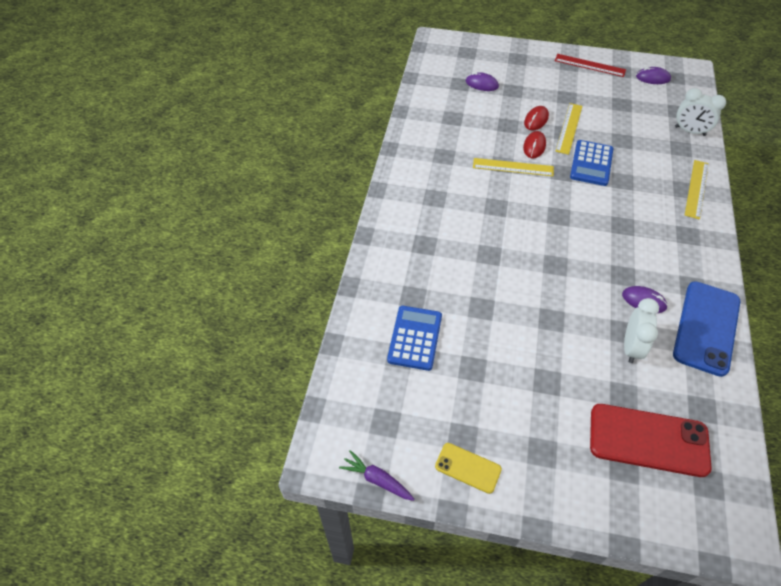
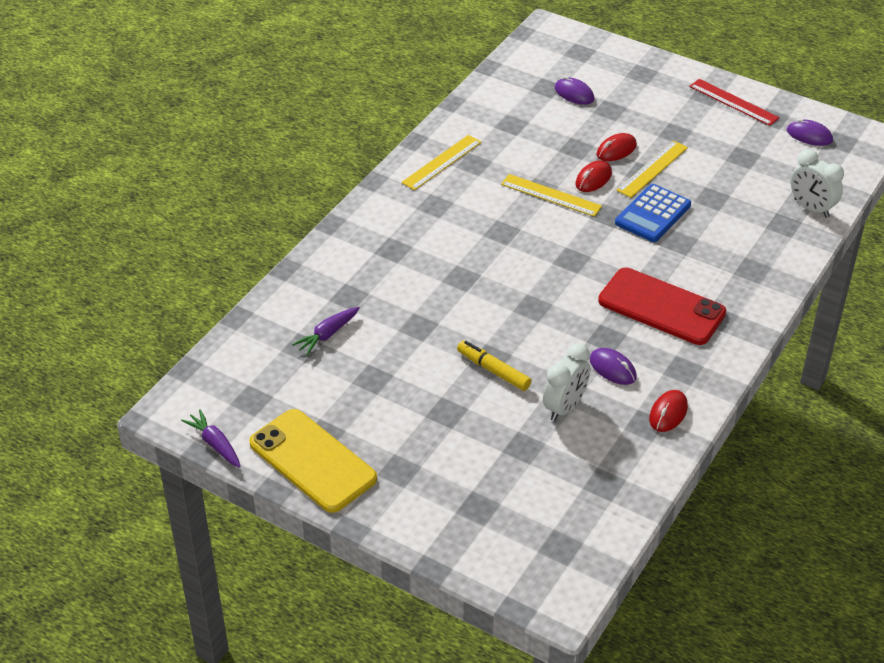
camera: 20 degrees right, 10 degrees down
(414, 338) = (327, 335): blue calculator -> purple carrot
(468, 468) = (312, 461): yellow phone -> yellow phone, size x1.89
(560, 330) = (493, 370): none -> yellow marker
(648, 440) = (522, 493): red phone -> red phone (661, 307)
(696, 189) = (769, 273): yellow ruler -> yellow ruler (442, 162)
(706, 328) = (668, 413): blue phone -> red mouse

